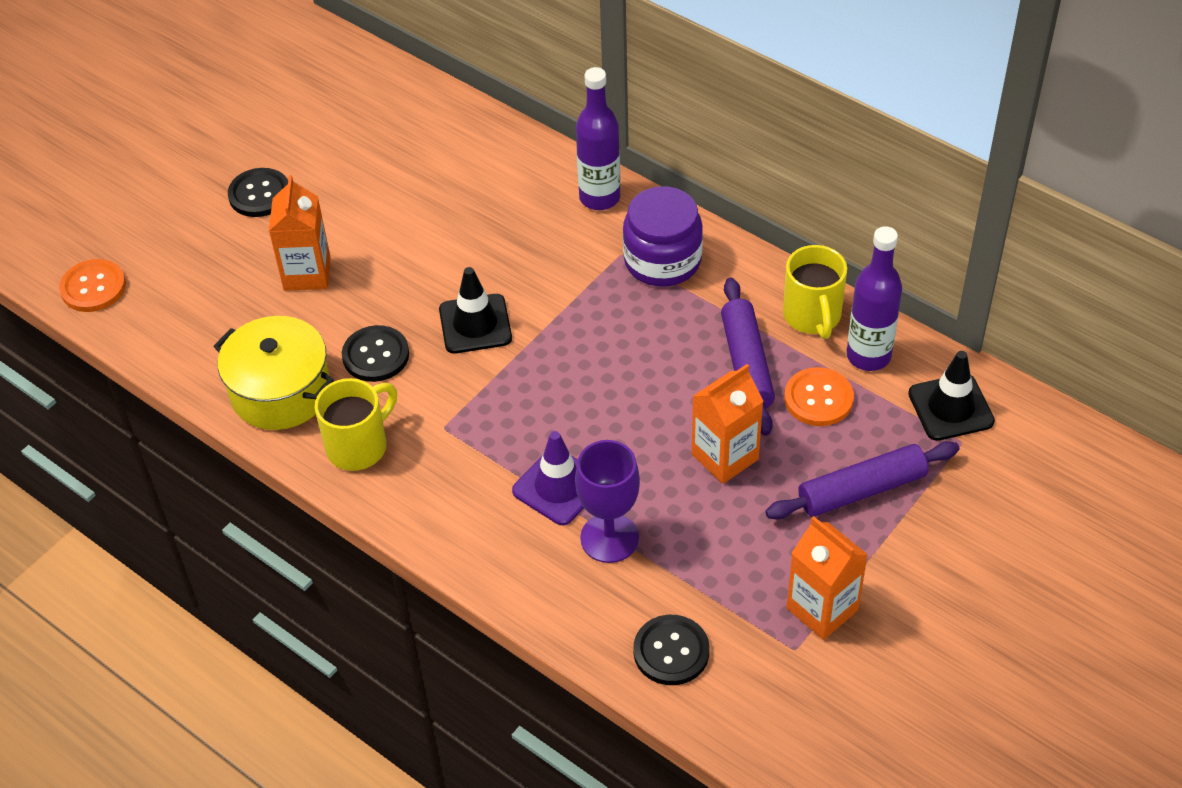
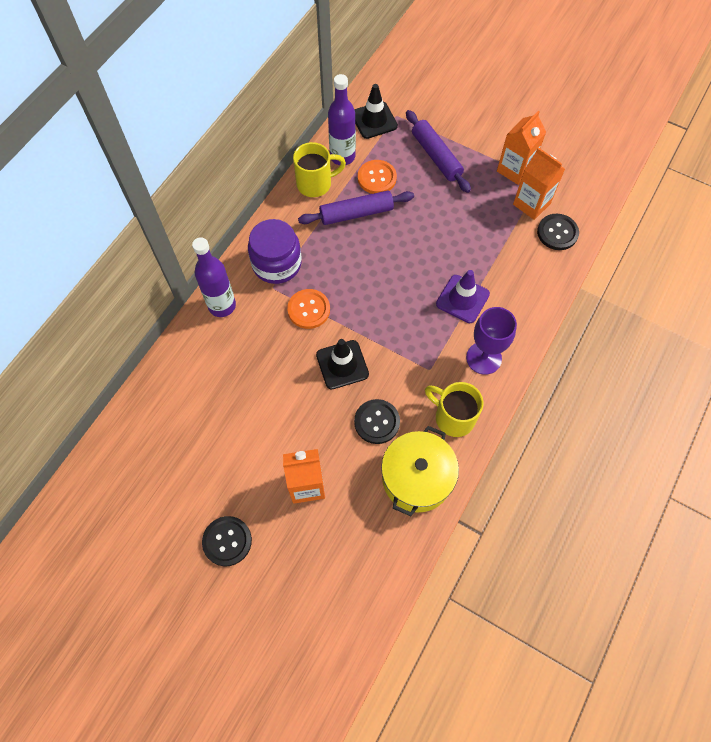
camera: 100 degrees left, 15 degrees up
(93, 287) = (336, 650): orange button -> orange button (308, 309)
(609, 538) = (492, 269): purple goblet -> purple goblet (483, 358)
(725, 457) = (425, 219): orange carton -> orange carton (531, 204)

